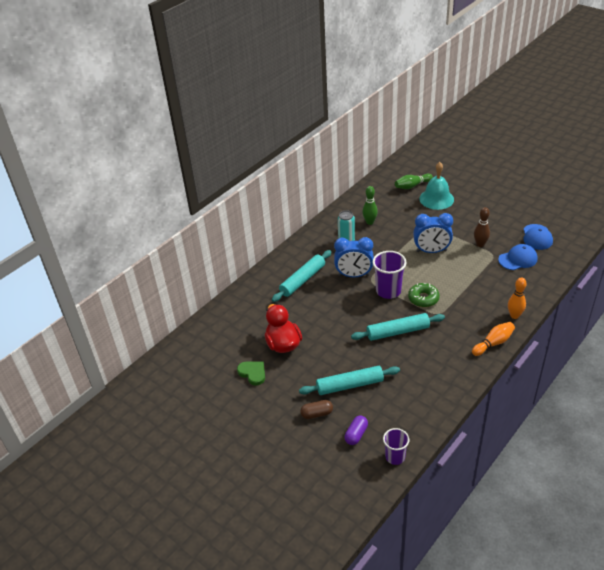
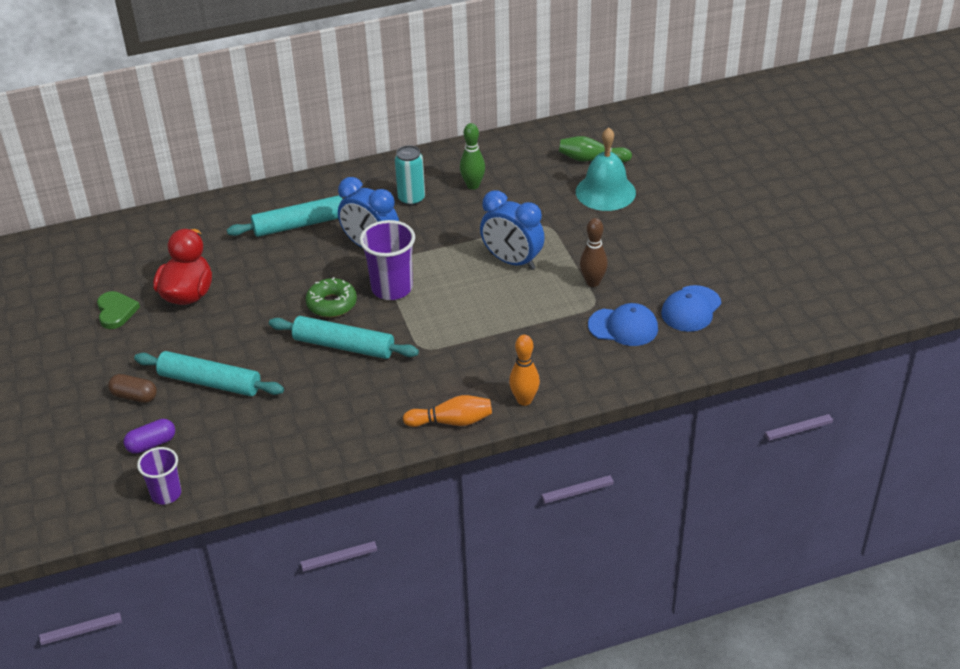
camera: 30 degrees right, 0 degrees up
(423, 298) = (426, 319): green donut -> green donut (332, 304)

